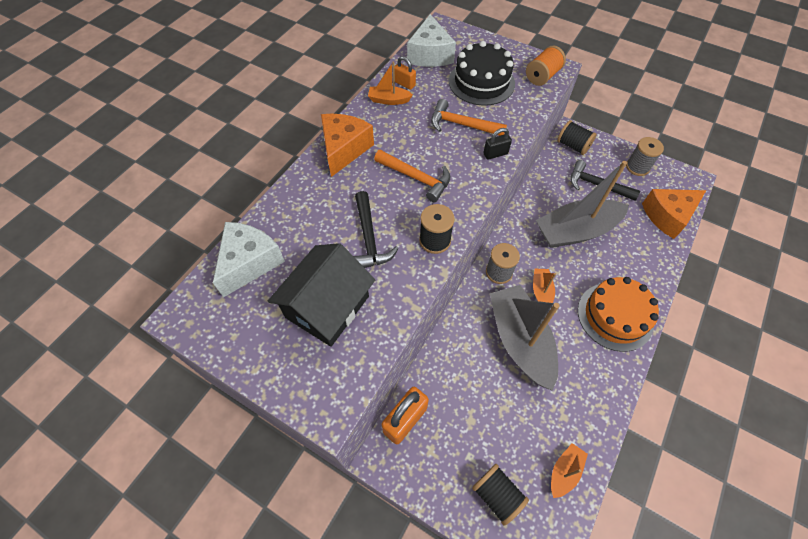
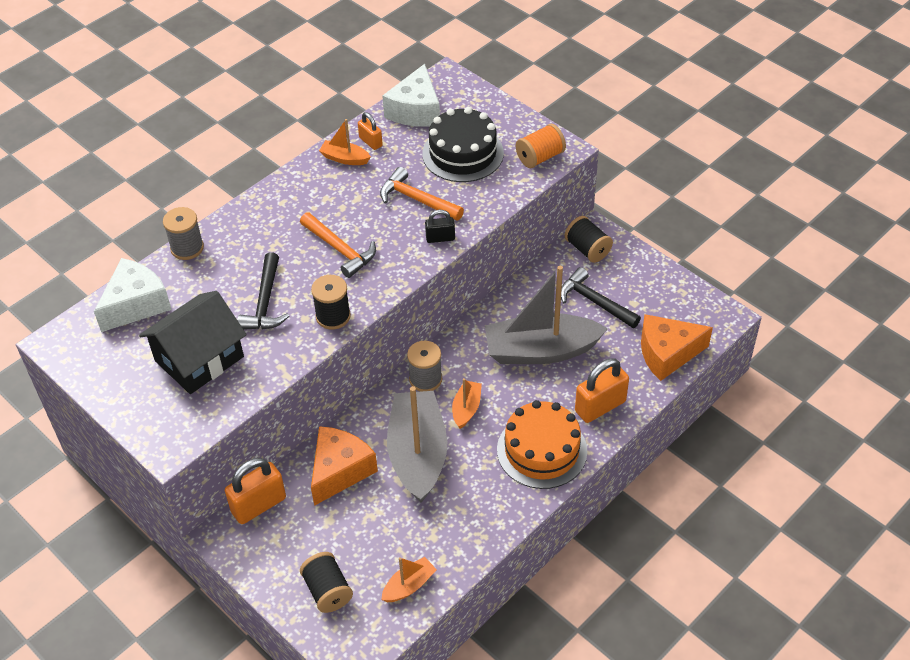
camera: 15 degrees right, 10 degrees down
(344, 149) = (273, 206): orange cheese -> orange cheese (340, 471)
(637, 167) = (659, 289): grey spool -> grey spool (187, 248)
(640, 269) = (600, 406): none -> orange padlock

